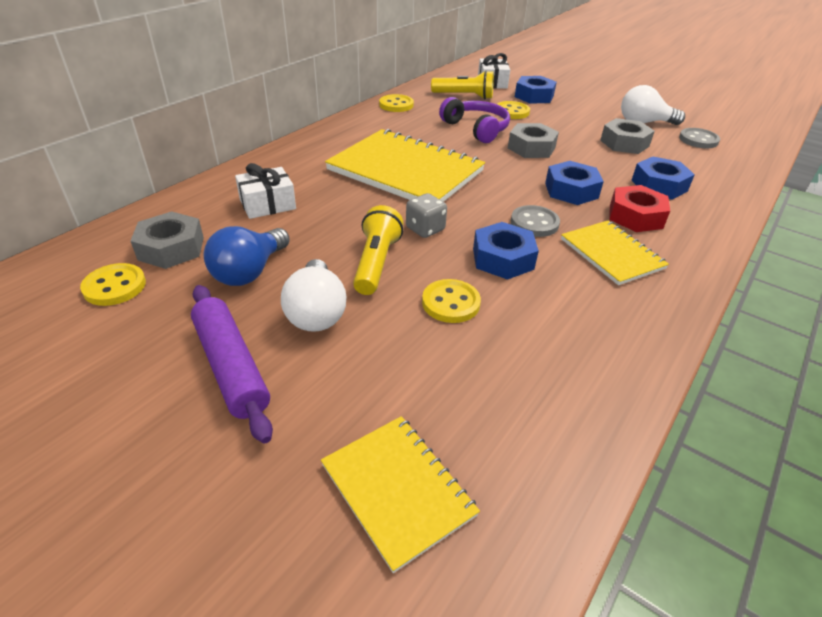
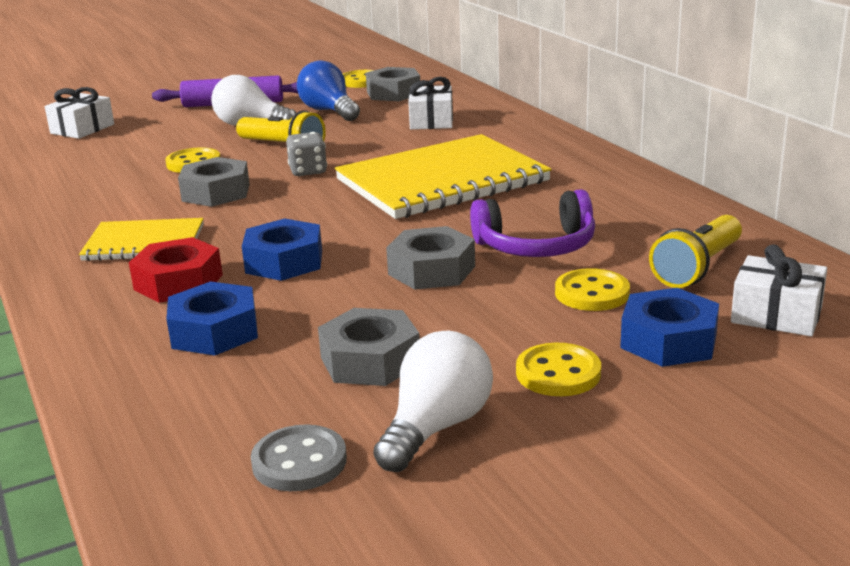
camera: 120 degrees right, 15 degrees down
(396, 105) = (677, 207): yellow button -> yellow button (558, 373)
(397, 489) = (82, 129): yellow notebook -> white gift
(503, 259) = (216, 192): blue nut -> grey nut
(534, 223) = (249, 221): grey button -> none

